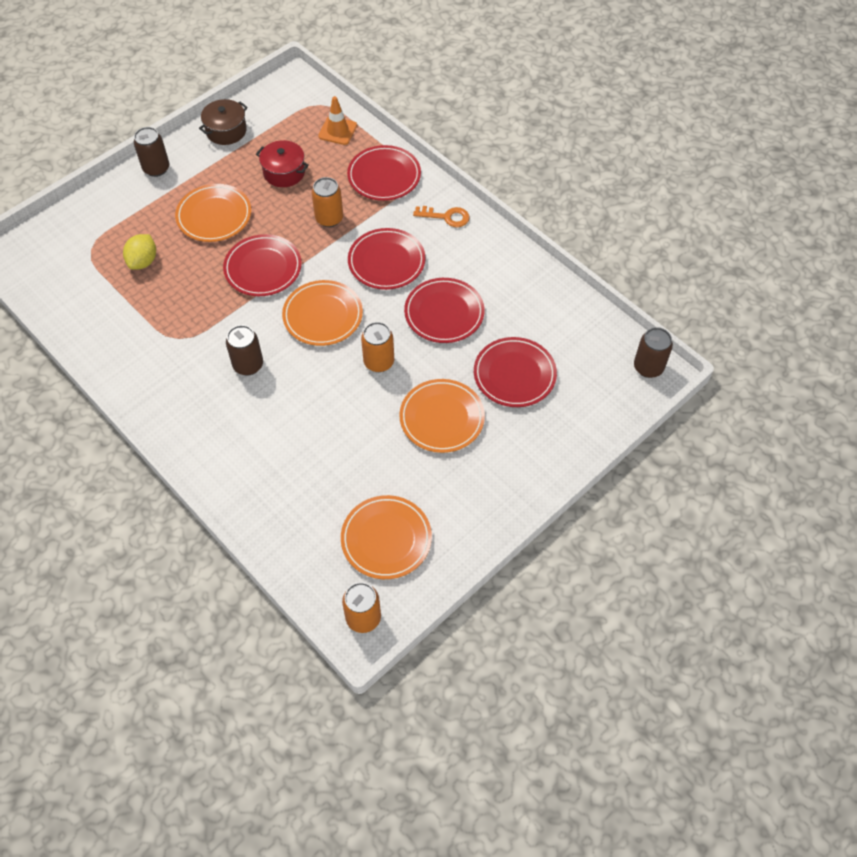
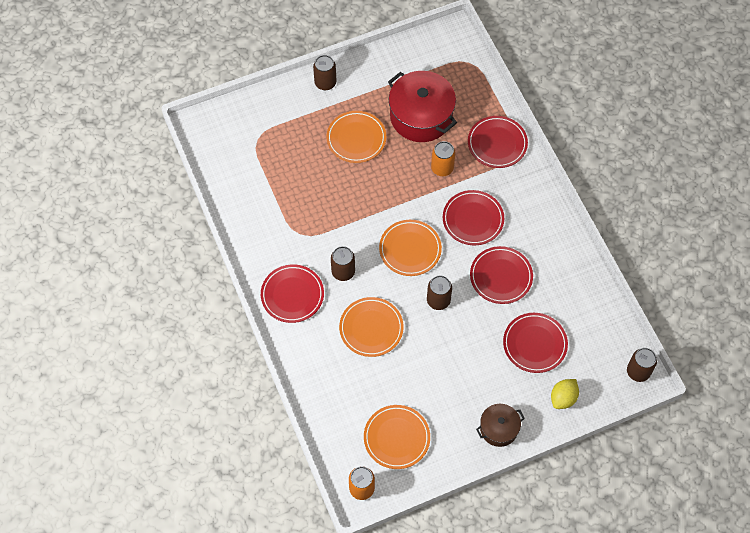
camera: 20 degrees right, 5 degrees up
(143, 261) = (293, 161): yellow lemon -> yellow lemon (563, 398)
(226, 131) = (388, 64): brown pot -> brown pot (499, 429)
(263, 268) = (378, 195): red plate -> red plate (292, 295)
(284, 172) = (421, 116): red pot -> red pot, size x1.84
(337, 131) = (475, 91): orange traffic cone -> none
(379, 362) = (438, 300): orange can -> brown can
(442, 418) = (468, 360): orange plate -> orange plate (371, 328)
(446, 217) = (532, 195): orange key -> none

